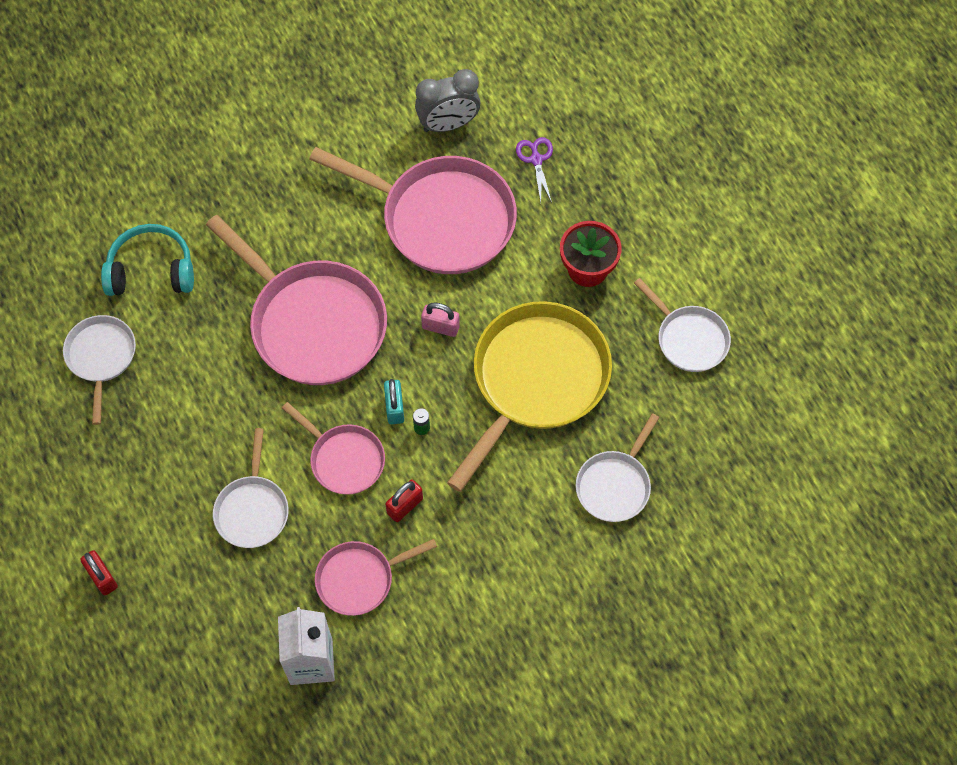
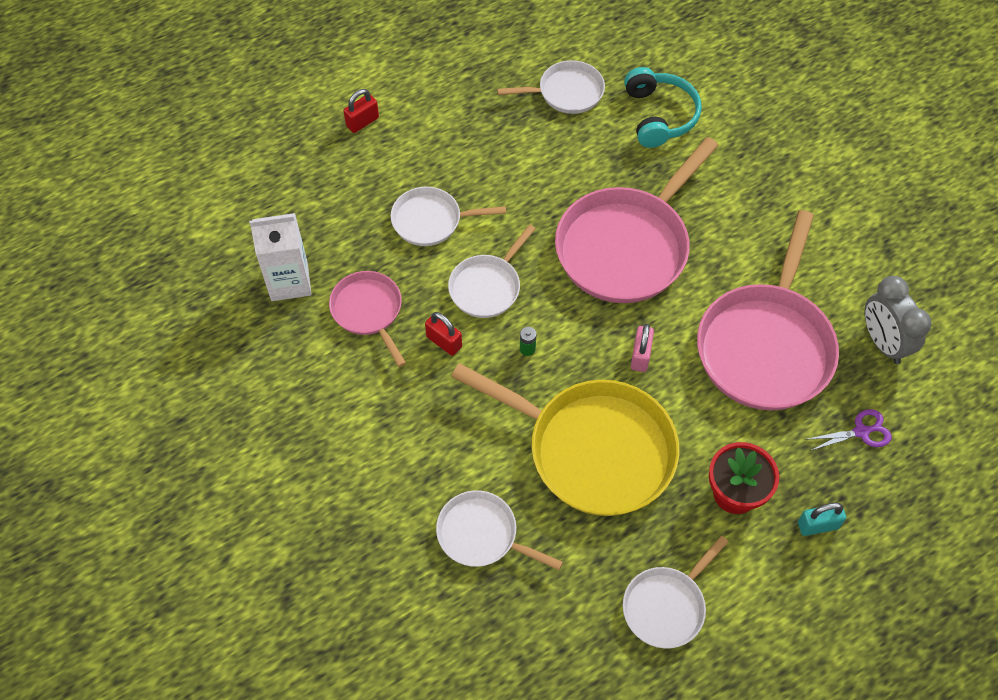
camera: 85 degrees right, 5 degrees down
(344, 459) = (487, 287): pink pan -> white pan
(394, 407) = (546, 323): turquoise padlock -> turquoise padlock (817, 525)

